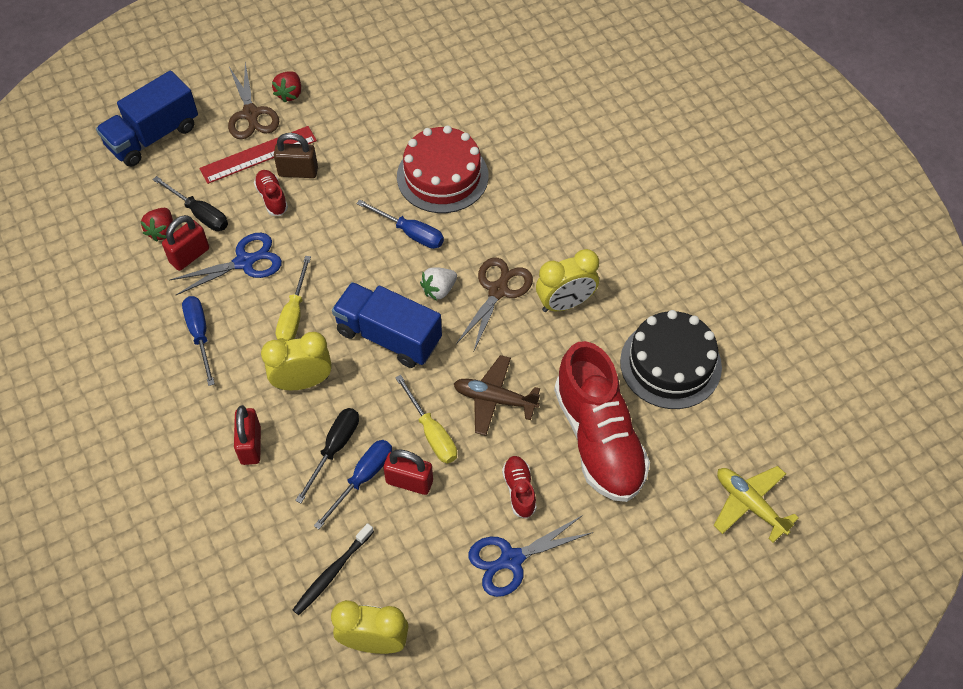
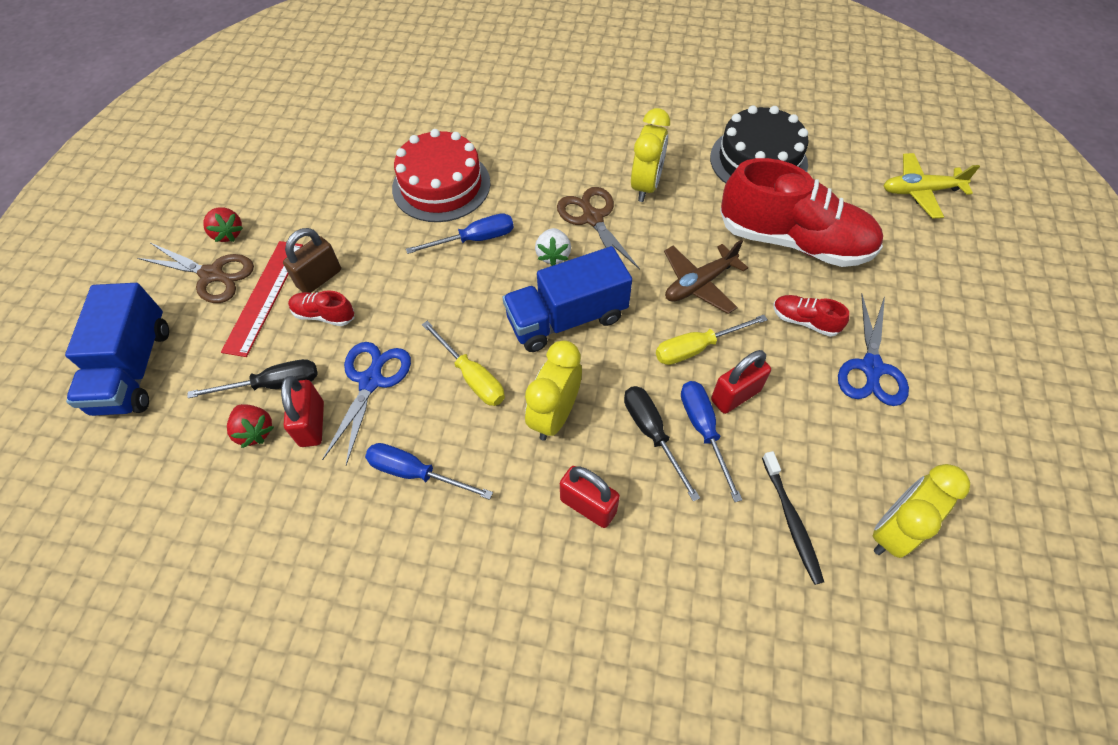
camera: 50 degrees left, 0 degrees up
(431, 433) = (696, 348): yellow screwdriver -> yellow screwdriver turned 150 degrees clockwise

